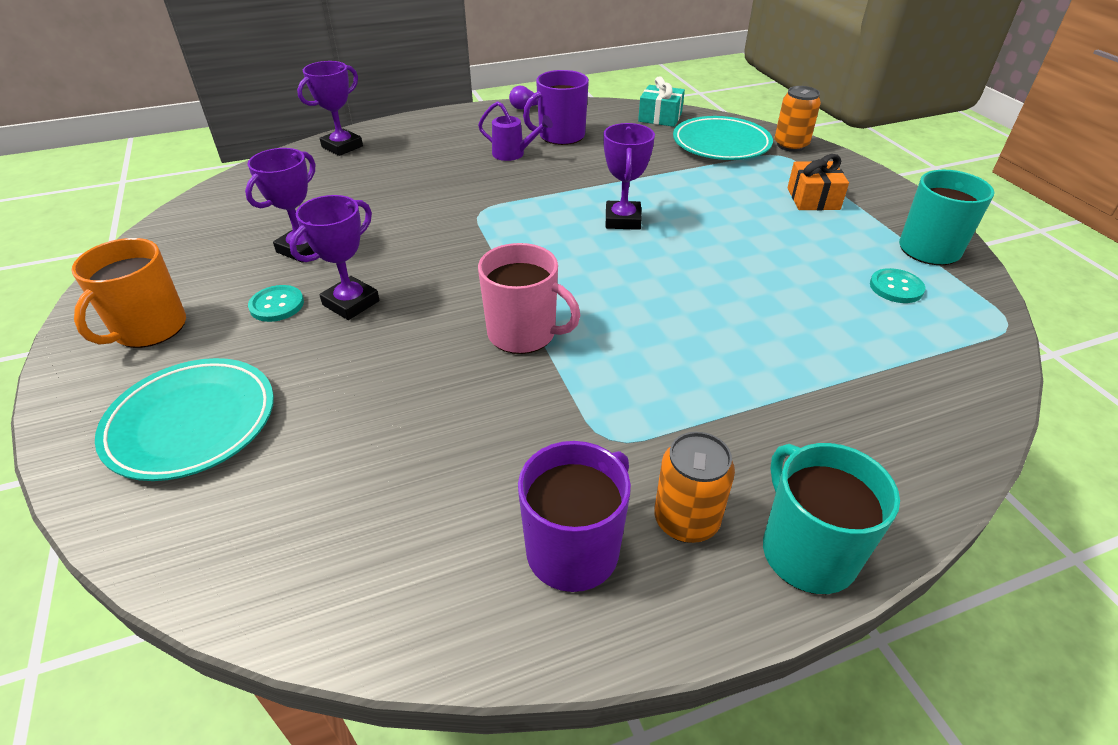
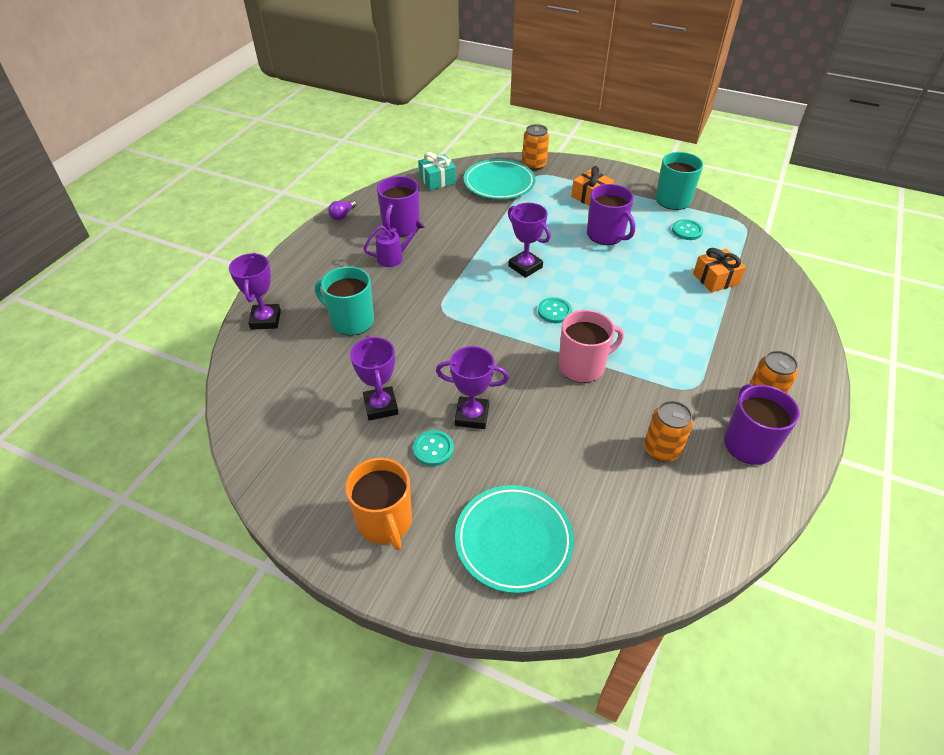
camera: 45 degrees left, 5 degrees up
(351, 303) = (472, 416): purple trophy -> purple trophy turned 75 degrees counterclockwise
(461, 468) = (662, 449): none -> orange can
(583, 271) = (554, 311): none -> turquoise button
(769, 239) = (606, 235): none -> purple mug
(807, 551) = (808, 377): turquoise mug -> turquoise mug (351, 321)
(851, 355) = (715, 279): none -> orange gift

